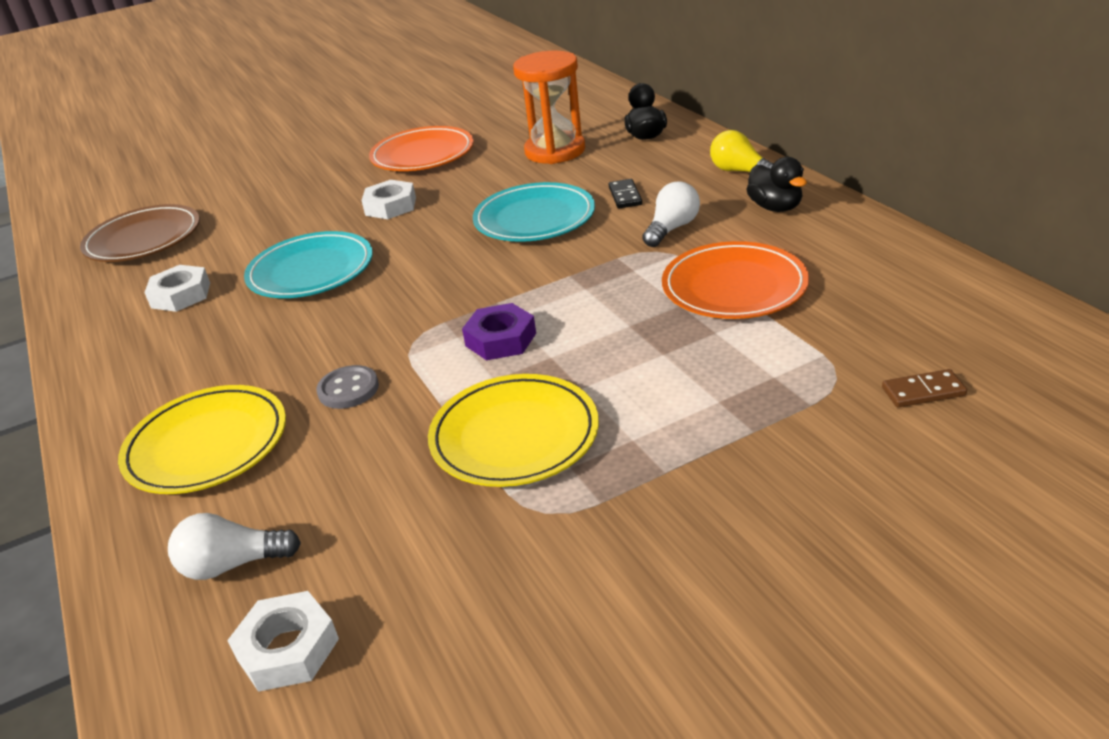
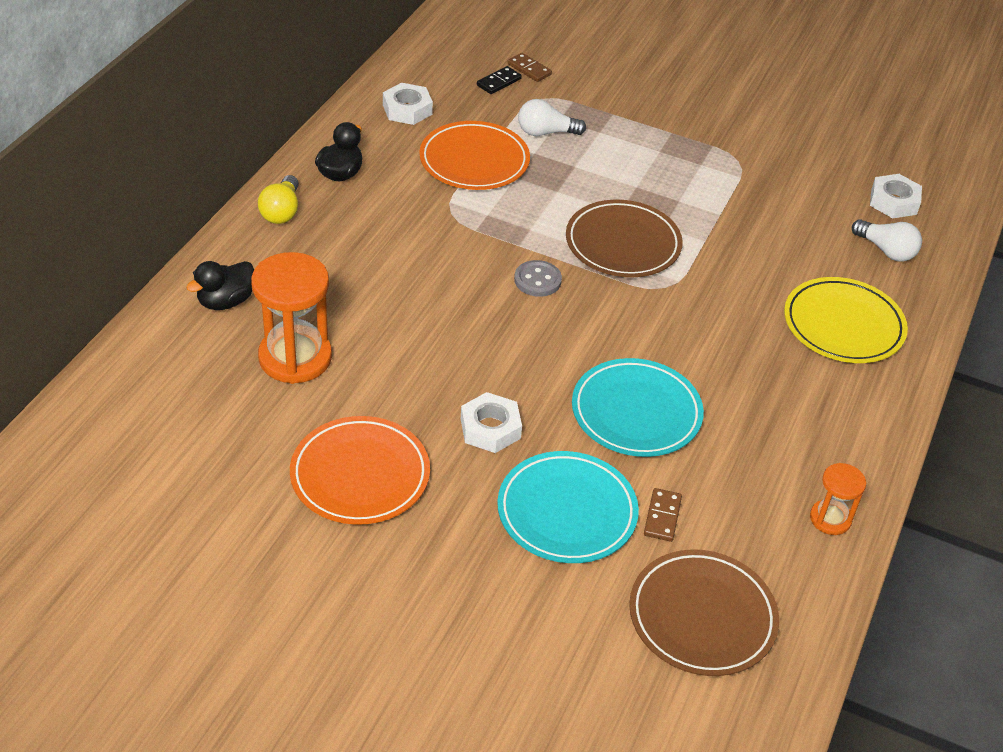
camera: 135 degrees left, 10 degrees up
(94, 323) = (830, 519): none -> orange hourglass
(181, 295) = (744, 486): white nut -> white nut (407, 109)
(221, 250) = (662, 516): none -> brown domino
(348, 389) = (736, 290): grey button -> grey button (537, 280)
(500, 339) = (623, 244): purple nut -> brown plate
(514, 436) = (700, 195): yellow plate -> none
(534, 218) = (446, 306): turquoise plate -> turquoise plate (567, 512)
(625, 196) = (369, 265): black domino -> black domino (498, 82)
(672, 229) = (411, 217): white light bulb -> white light bulb (546, 132)

